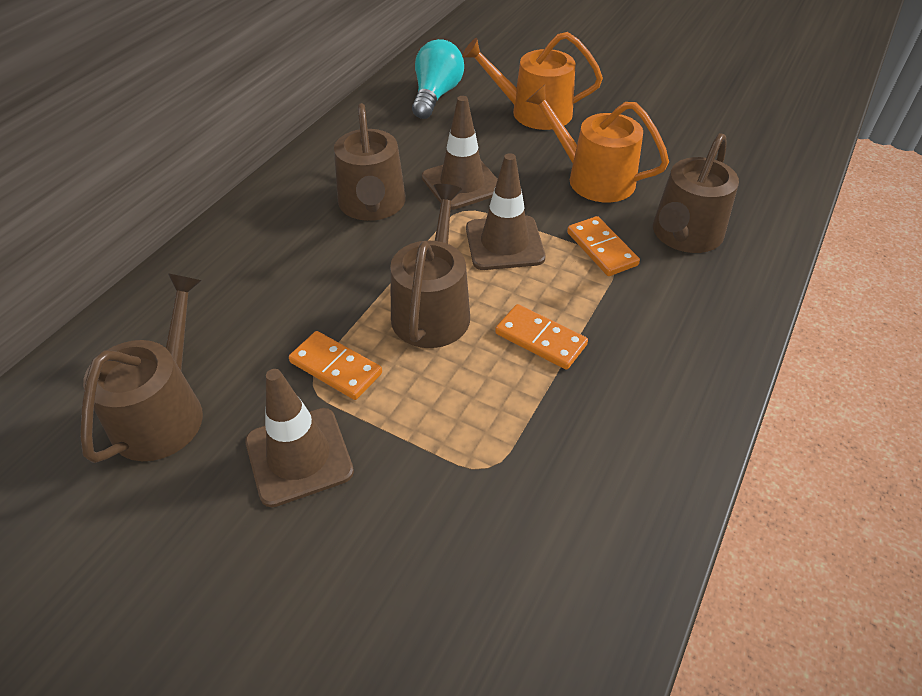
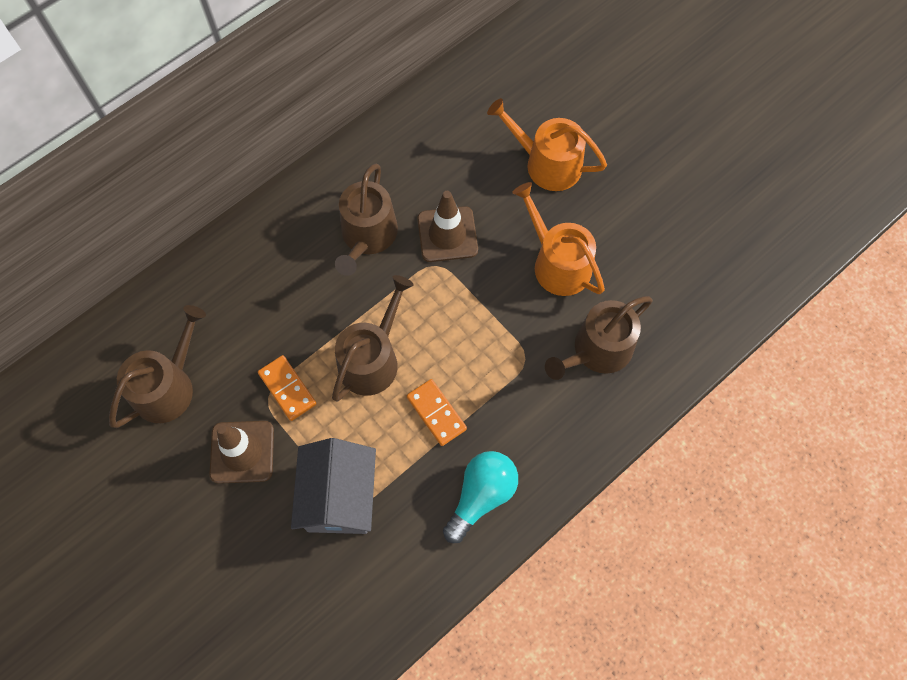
camera: 20 degrees right, 20 degrees up
(436, 95) = (471, 113): turquoise light bulb -> turquoise light bulb (481, 496)
(462, 467) = (339, 497): none -> grey house
(504, 243) = (452, 312): brown traffic cone -> none
(602, 249) = (524, 343): orange domino -> none

